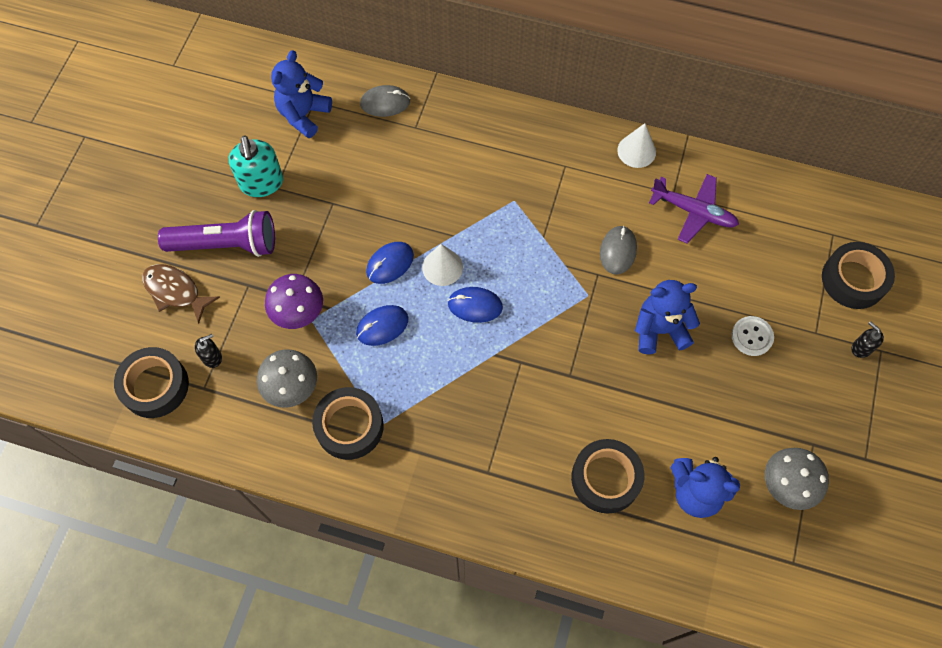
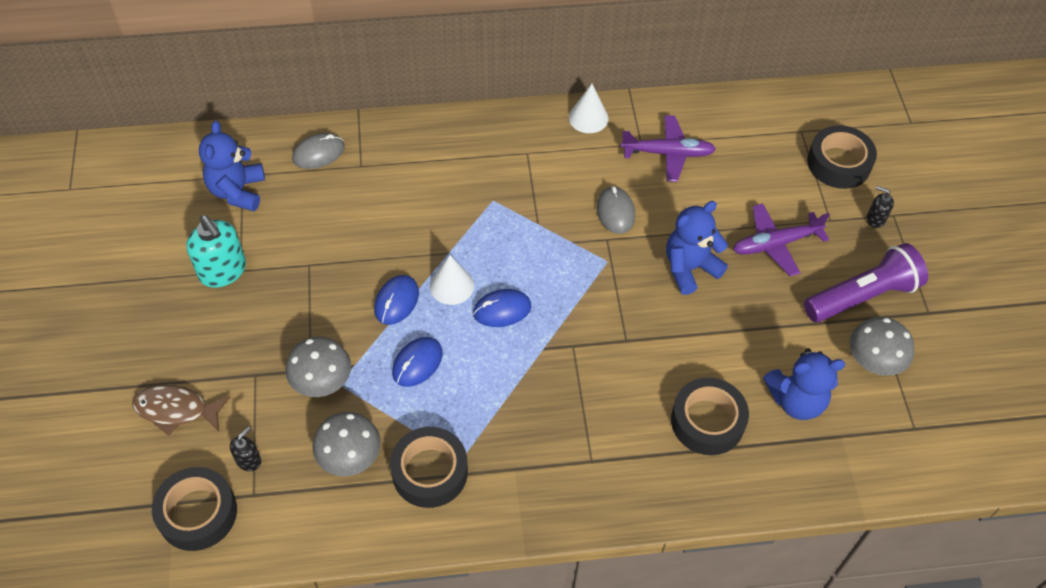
camera: 25 degrees left, 10 degrees down
(226, 244) = (212, 344): purple flashlight -> purple flashlight (862, 296)
(298, 312) = (322, 381): purple mushroom -> grey mushroom
(752, 336) = (776, 244): white button -> purple plane

